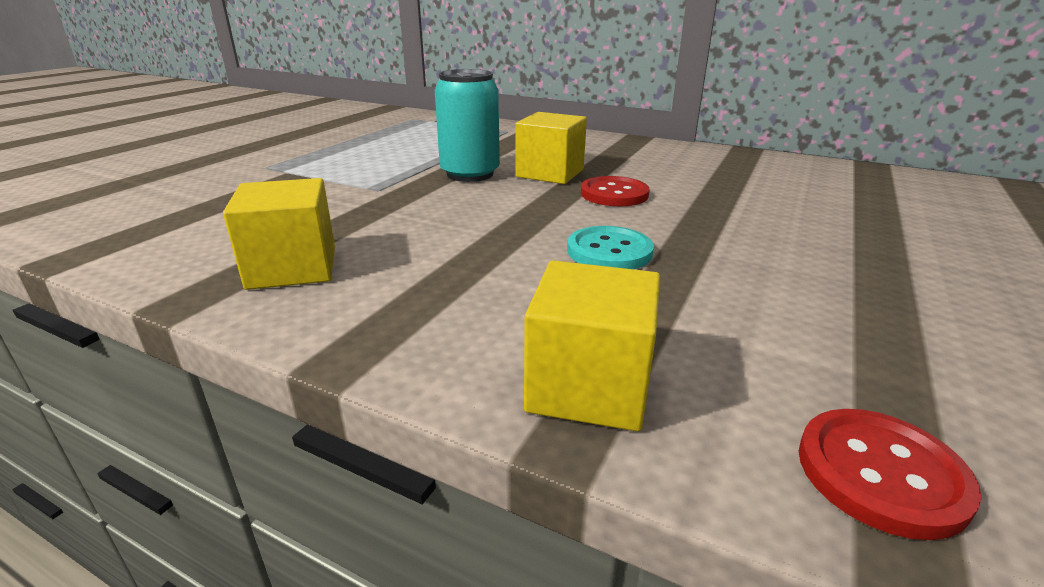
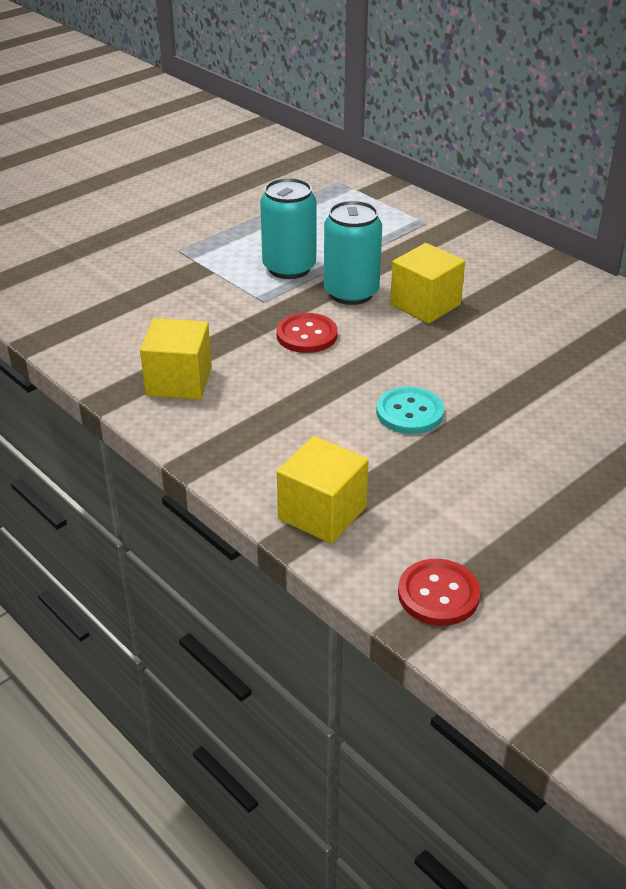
camera: 20 degrees right, 10 degrees up
(394, 166) = (289, 268): none -> turquoise can
(614, 194) = (463, 346): red button -> red button (307, 335)

